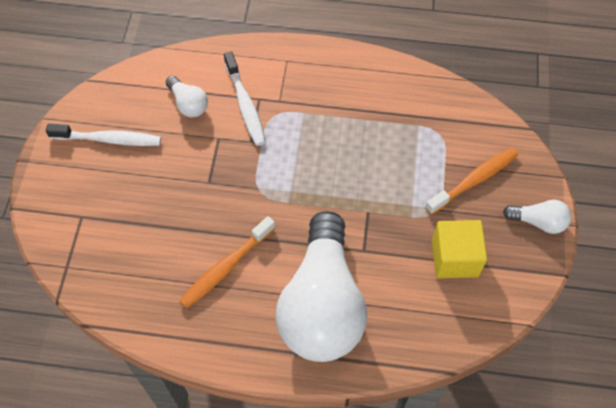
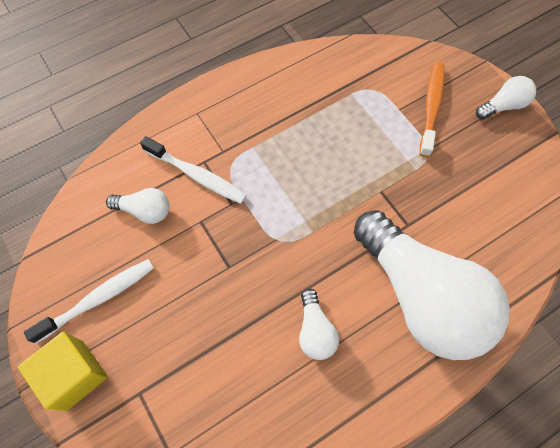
camera: 40 degrees left, 5 degrees up
(226, 267) = (315, 330): orange toothbrush -> white light bulb
(454, 258) = (476, 178): yellow cube -> yellow cube (74, 374)

